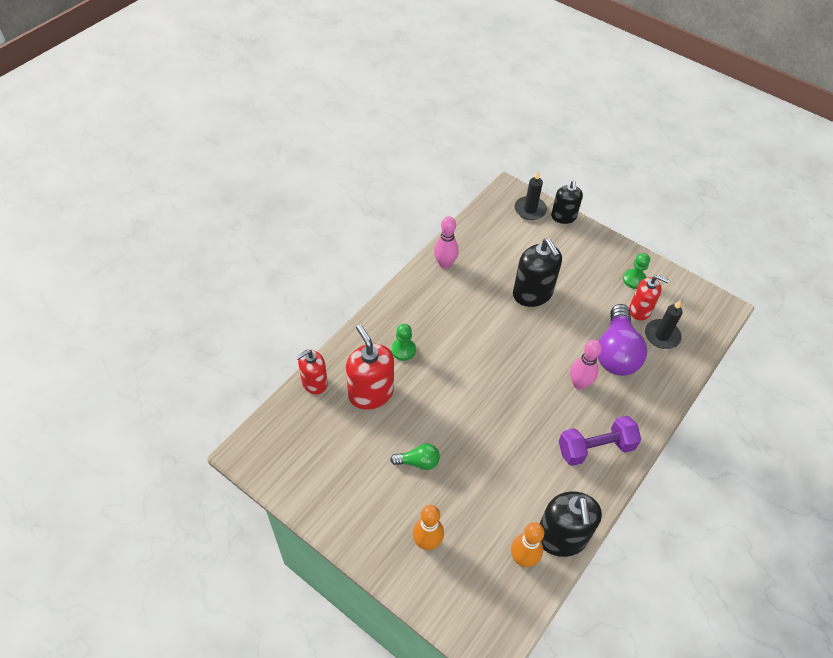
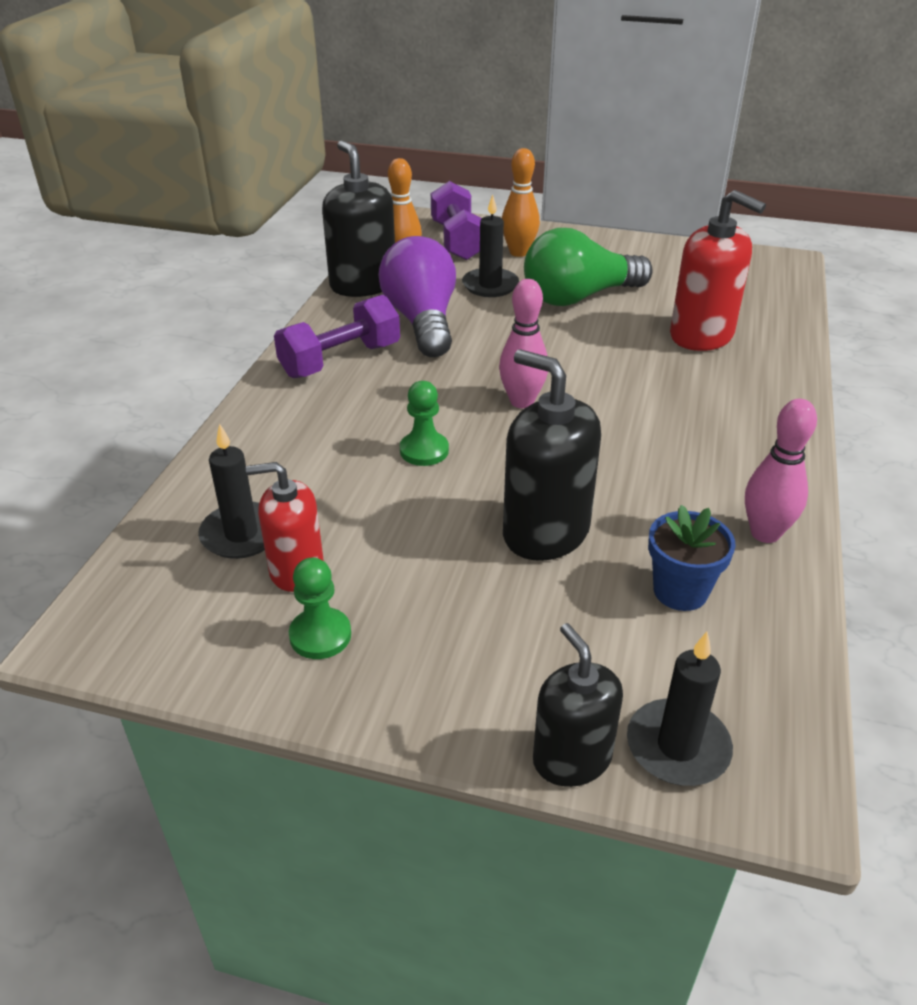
camera: 160 degrees right, 15 degrees down
(314, 383) = (787, 326): red soap dispenser -> none
(403, 350) = (706, 388): green pawn -> green pawn (424, 451)
(418, 462) = (579, 297): green light bulb -> green light bulb, size x2.01
(466, 582) = (457, 241): none -> purple dumbbell
(470, 501) = (490, 285): none -> black candle
(495, 253) = (680, 591): none -> blue flower pot
(579, 384) = (391, 421): pink bowling pin -> pink bowling pin (522, 401)
(616, 352) = (334, 481): purple light bulb -> purple light bulb (422, 321)

